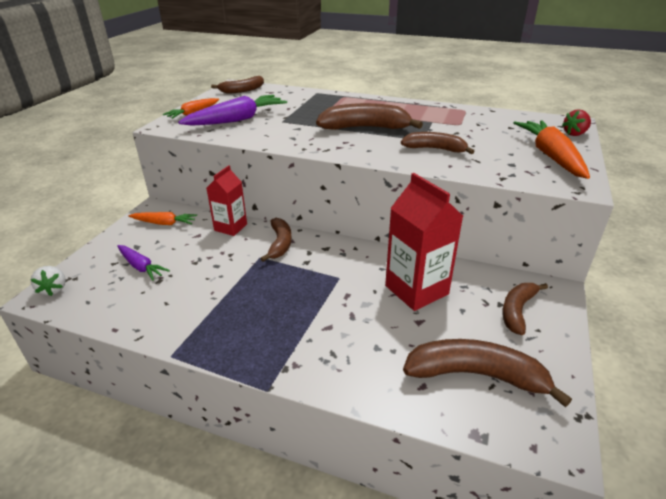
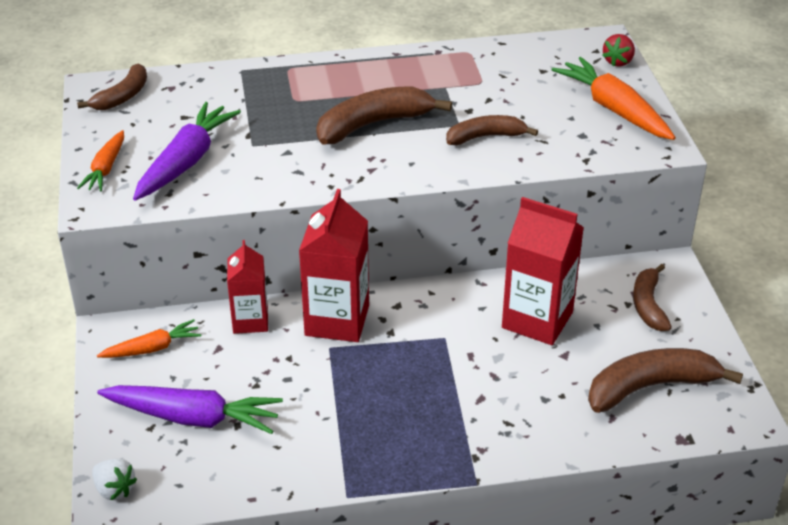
camera: 30 degrees left, 5 degrees up
(141, 267) = (193, 418): purple carrot -> purple carrot, size x1.70
(280, 244) = (337, 320): brown banana -> red carton

